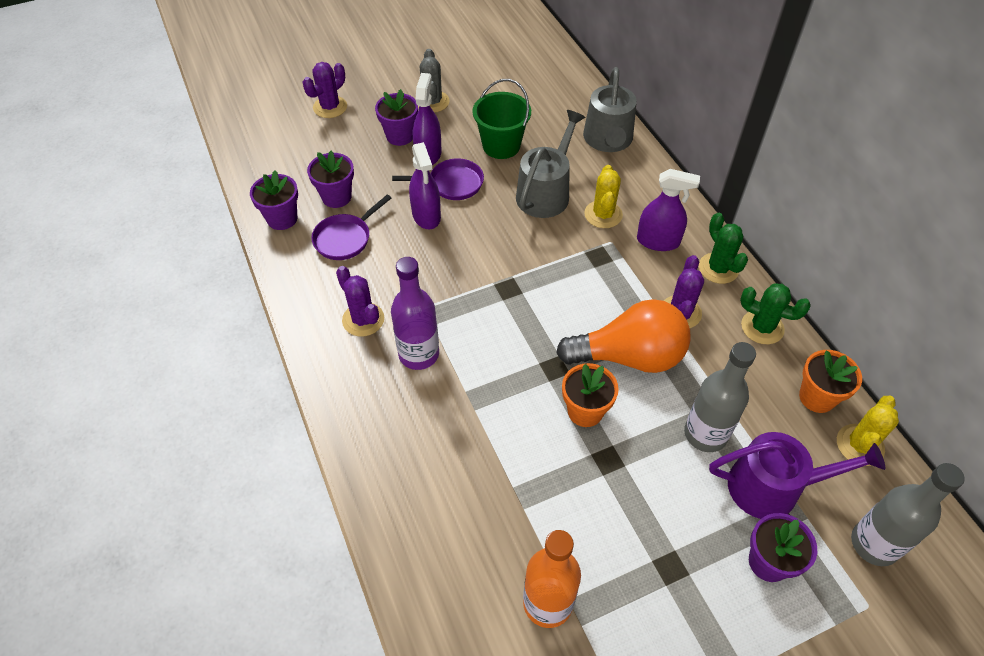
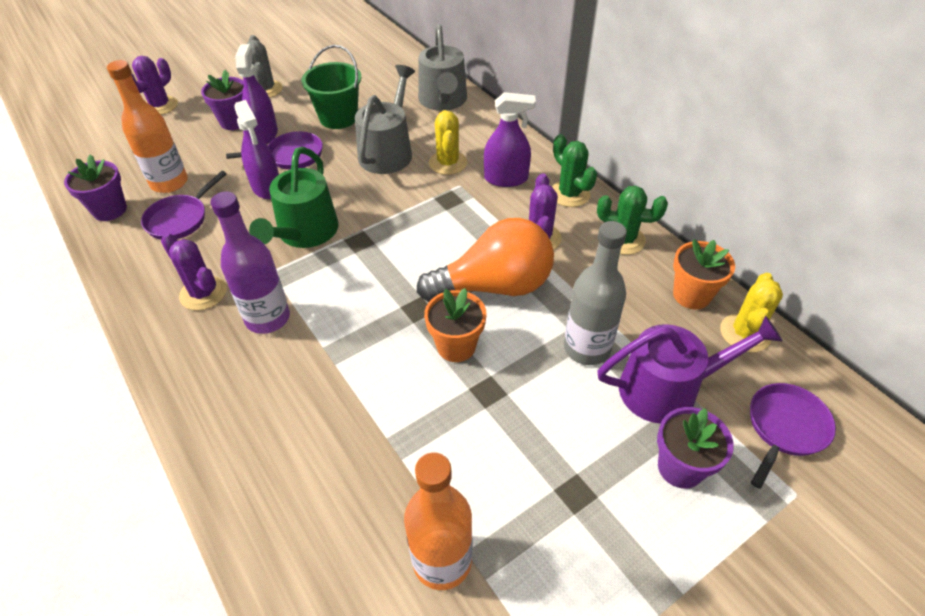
camera: 10 degrees left, 5 degrees down
(336, 197) = (169, 183): purple flower pot -> orange bottle
(458, 271) = (305, 233): none -> green watering can
(874, 544) = (785, 428): grey bottle -> purple pan

